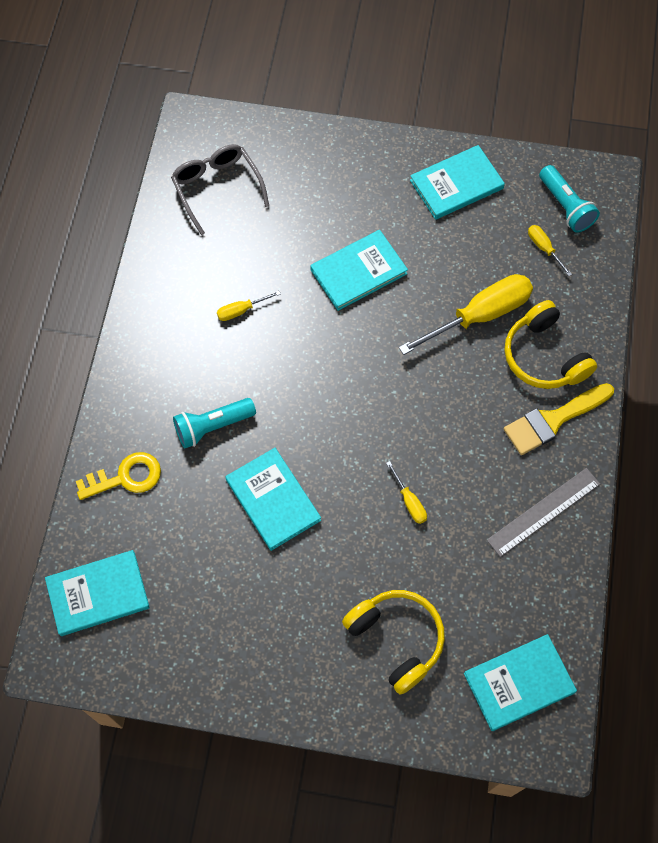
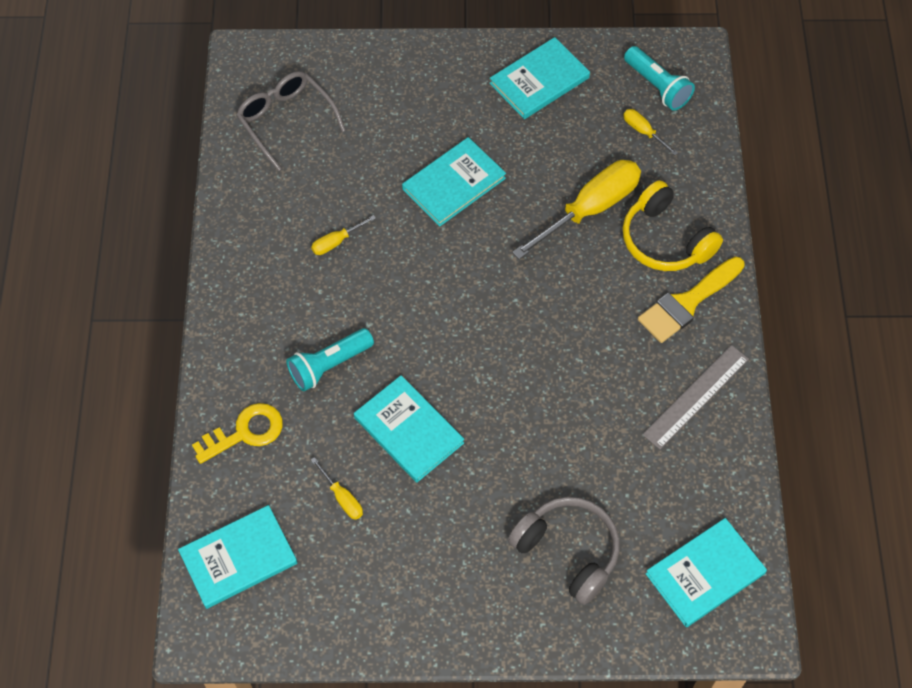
camera: 10 degrees left, 5 degrees down
(396, 639) = (568, 551): yellow headphones -> grey headphones
(409, 501) = (554, 409): yellow screwdriver -> yellow screwdriver (342, 498)

